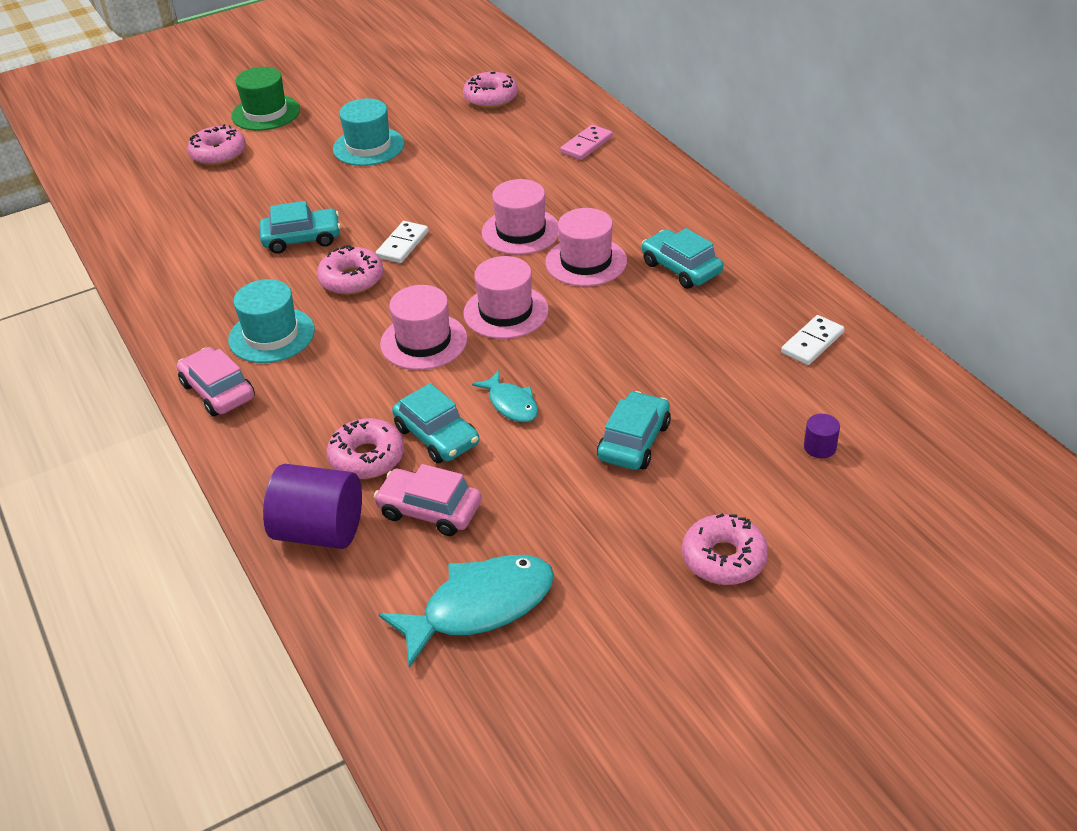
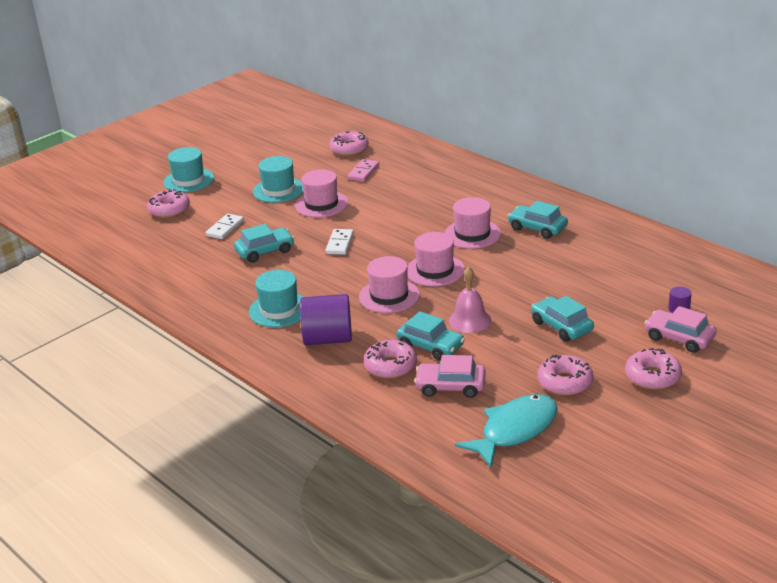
camera: 15 degrees left, 10 degrees down
(218, 391) = (261, 348): pink car -> pink car (679, 338)
(266, 113) = (189, 180): green hat -> turquoise hat
(319, 531) = (383, 411): purple cylinder -> purple cylinder (328, 339)
(351, 279) = (316, 269): pink donut -> pink donut (565, 382)
(511, 404) = (470, 320): turquoise fish -> pink bell
(521, 231) = (418, 224): pink hat -> pink hat (321, 204)
(586, 145) = (433, 168): pink domino -> pink domino (363, 172)
(634, 441) = (561, 326): turquoise car -> turquoise car turned 45 degrees counterclockwise
(812, 342) = (644, 255): white domino -> white domino (225, 228)

